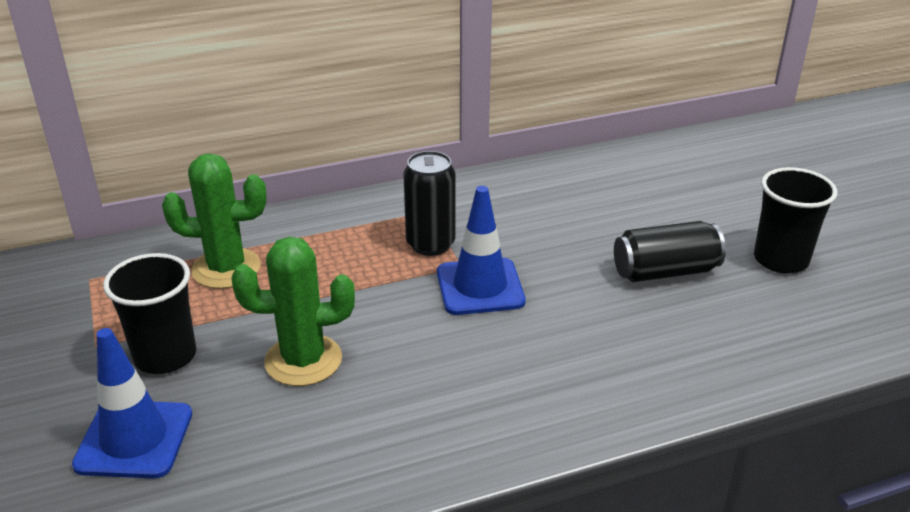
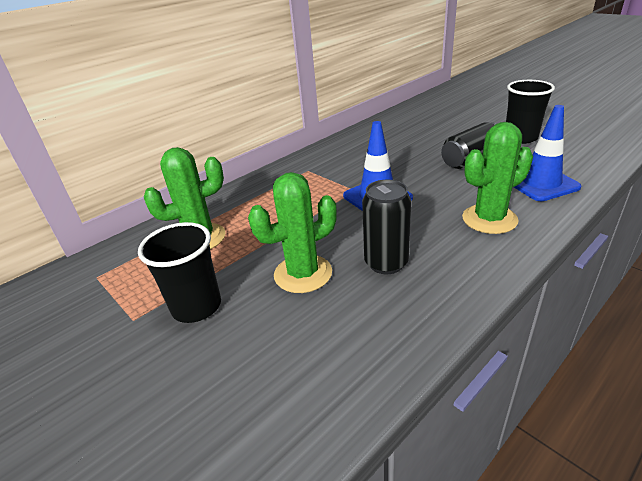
camera: 20 degrees left, 0 degrees up
(134, 439) = (216, 374): blue traffic cone -> blue traffic cone (540, 183)
(430, 244) = (325, 185): black can -> black can (386, 263)
(592, 374) = (489, 219): none -> green cactus

